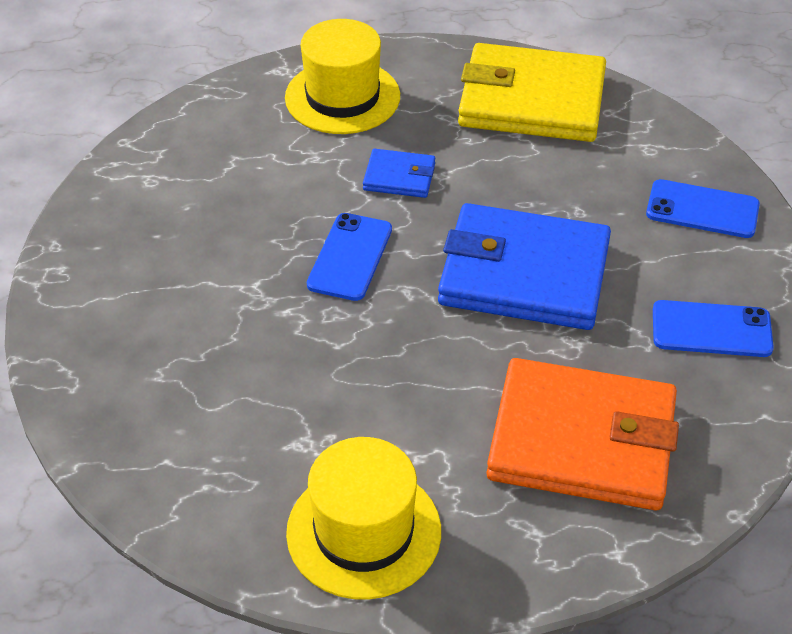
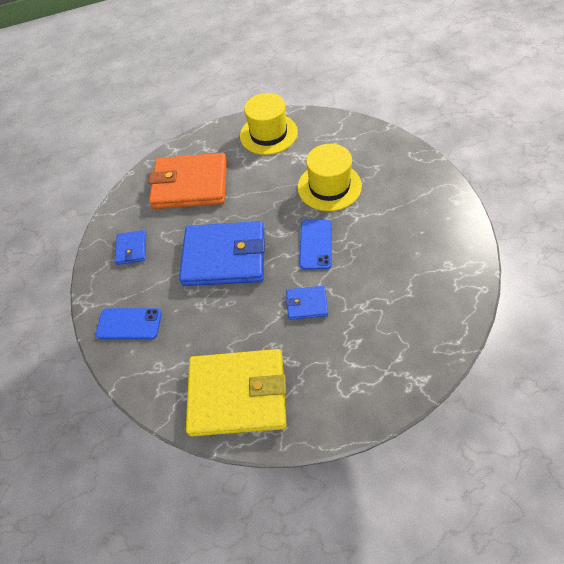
camera: 175 degrees right, 10 degrees up
(342, 97) = (366, 364): yellow hat -> yellow hat (329, 186)
(711, 329) = (131, 249): blue phone -> blue wallet

